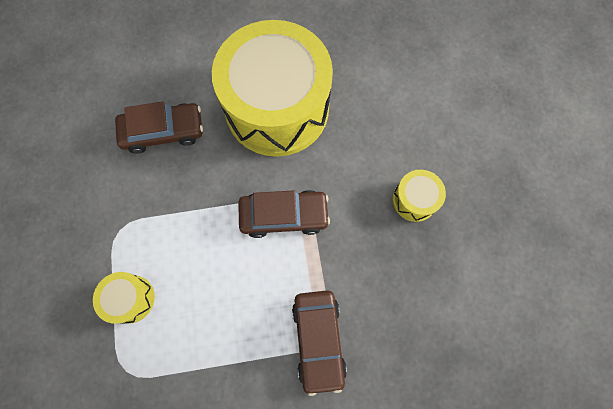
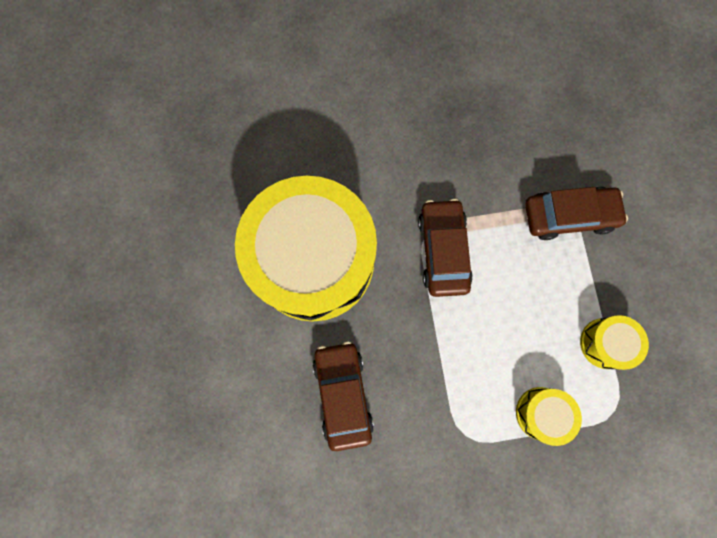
camera: 90 degrees left, 5 degrees up
(414, 200) = (422, 118): yellow drum -> yellow drum (605, 343)

